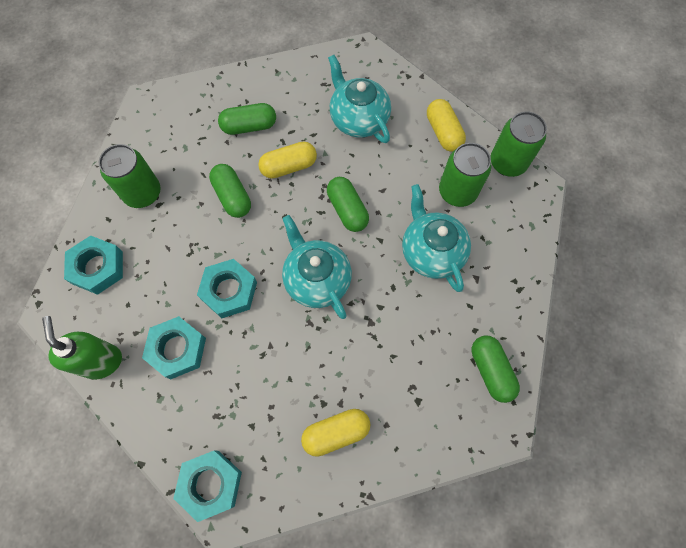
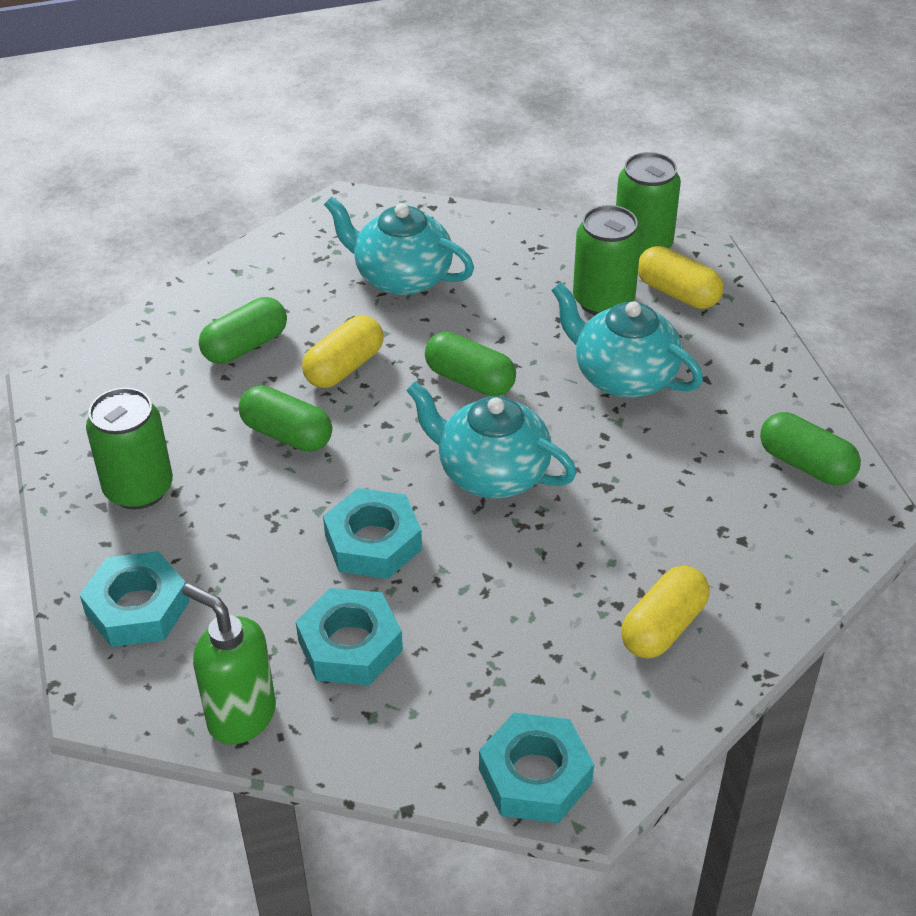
camera: 30 degrees left, 25 degrees down
(443, 132) = (531, 247): yellow capsule -> yellow capsule (677, 293)

